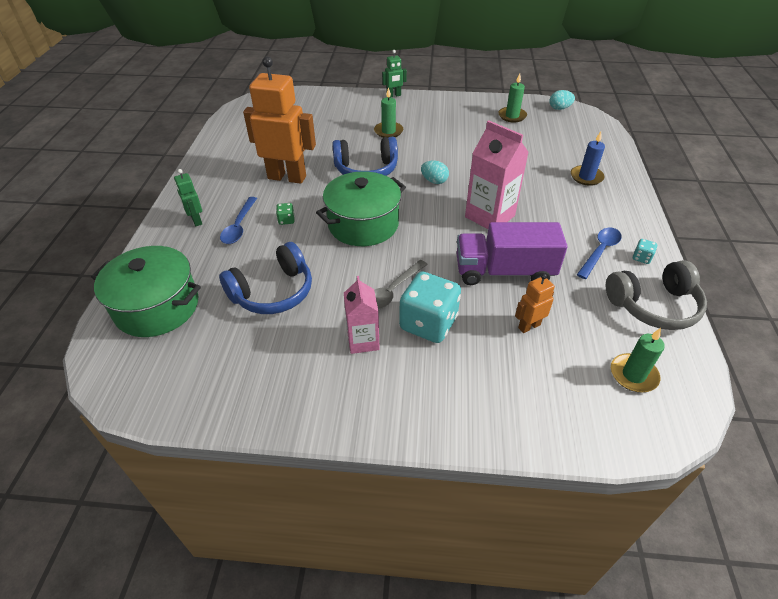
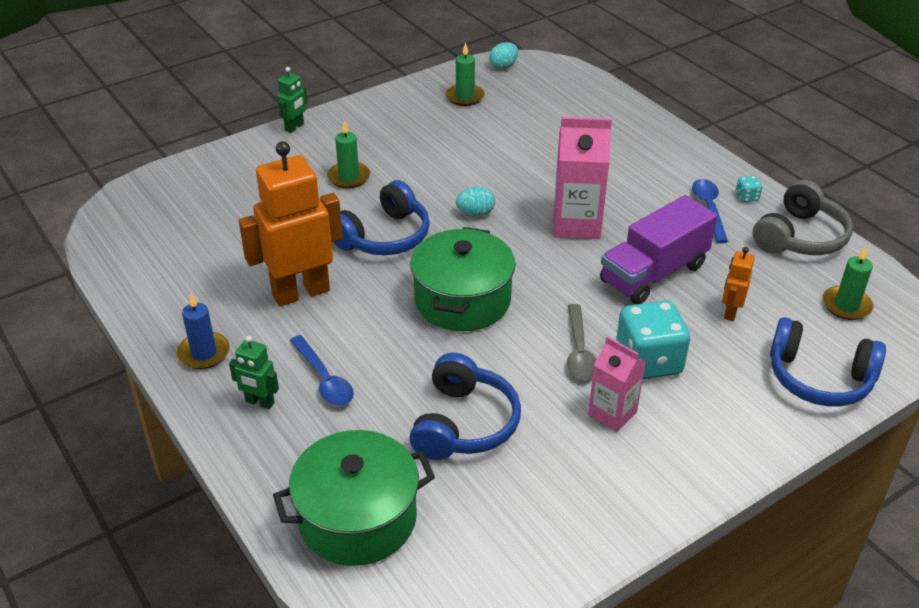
camera: 40 degrees left, 5 degrees down
(286, 220) = (371, 342): green dice -> none
(541, 412) = (819, 378): none -> blue headphones
(586, 177) = (616, 136): blue candle -> blue candle (204, 353)

